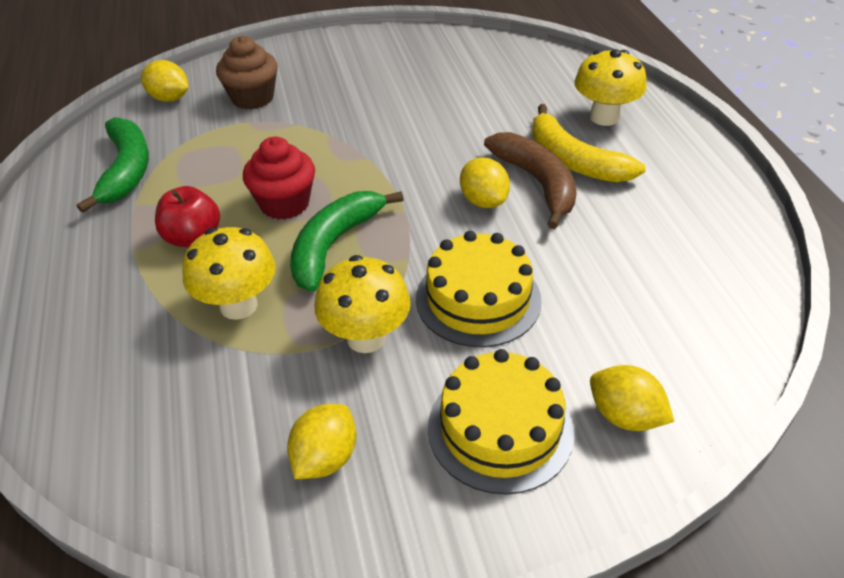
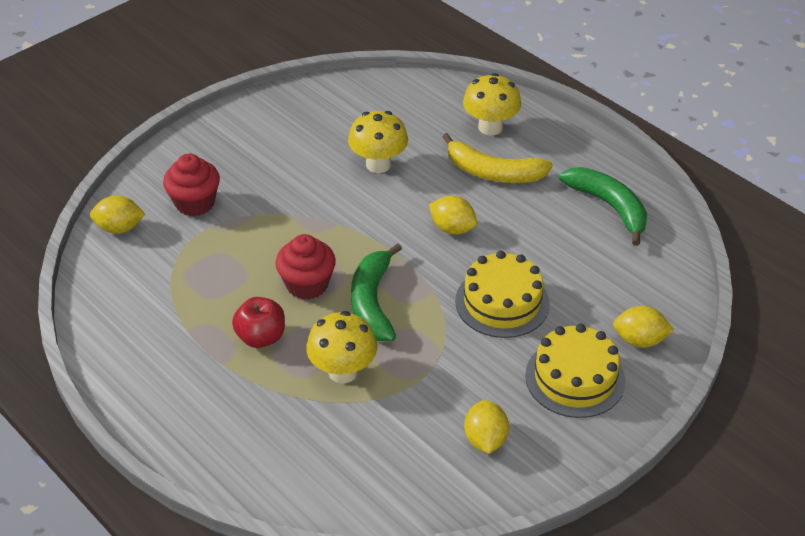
camera: 30 degrees left, 0 degrees up
(126, 170) = (149, 305): green banana -> green banana (609, 207)
(252, 98) = (195, 203): brown cupcake -> red cupcake
(366, 338) = (449, 357): yellow mushroom -> yellow mushroom (378, 164)
(537, 183) = (479, 200): brown banana -> none

